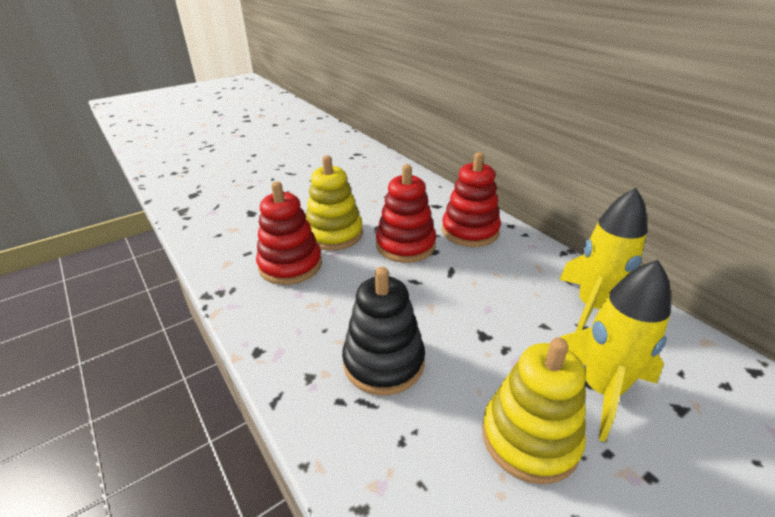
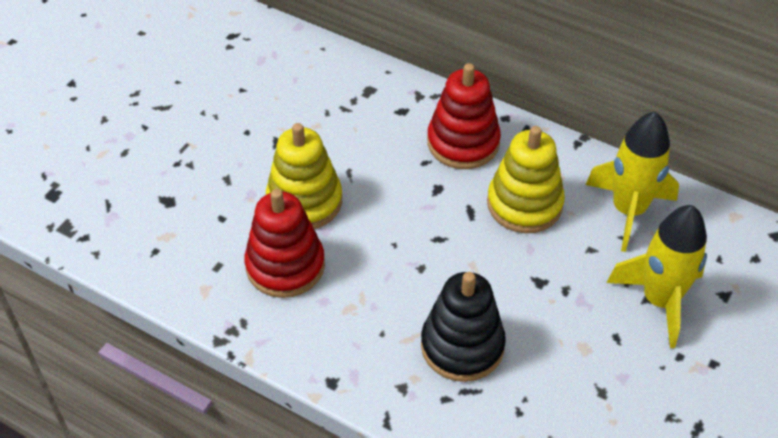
camera: 25 degrees left, 15 degrees up
(405, 245) = (400, 190): red stacking toy -> none
(530, 438) = (618, 367): yellow stacking toy -> yellow stacking toy (524, 204)

